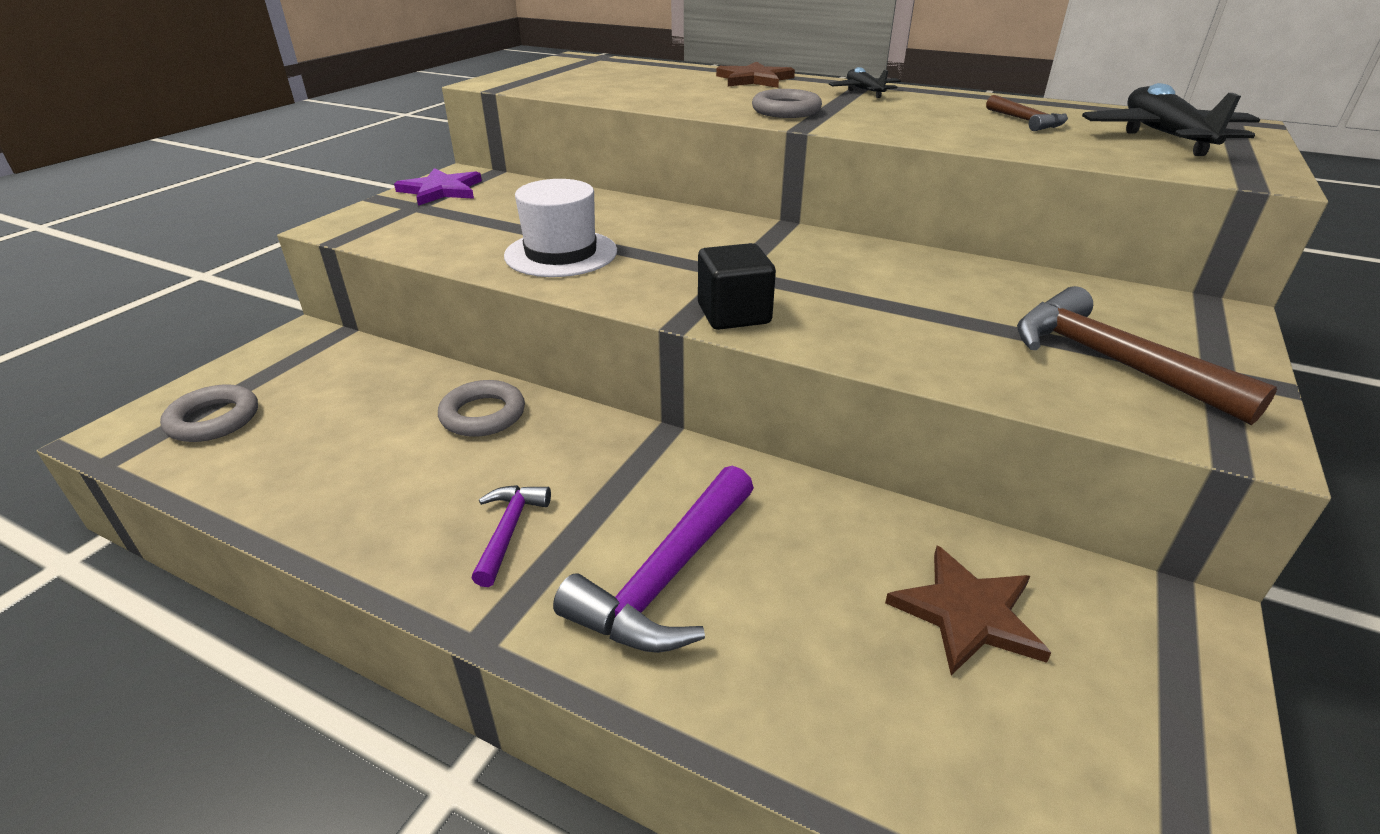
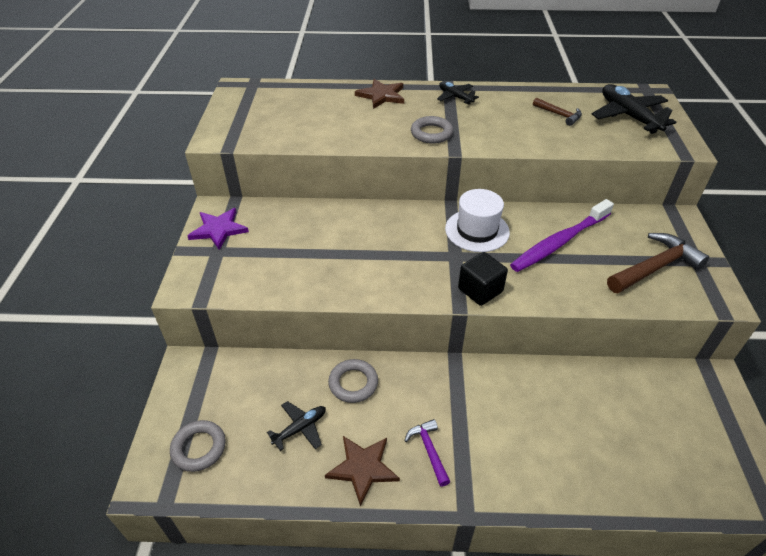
camera: 25 degrees left, 10 degrees up
(357, 441) = (300, 428): none -> black plane
(561, 253) = (351, 269): white hat -> white hat (477, 230)
(666, 578) = (518, 445): purple hammer -> none
(934, 294) = (559, 242): none -> purple toothbrush
(967, 613) = (642, 410): brown star -> brown star (363, 468)
(1110, 361) = (655, 267): brown hammer -> brown hammer turned 120 degrees clockwise

